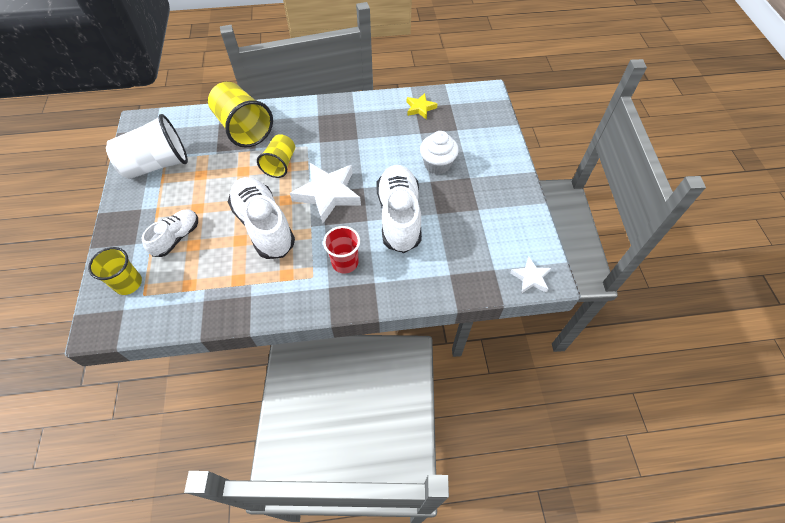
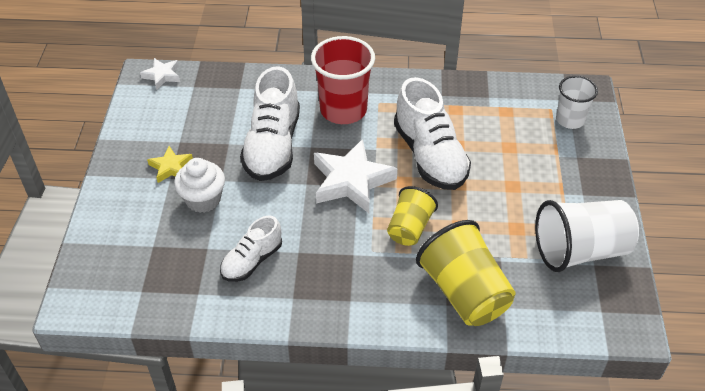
camera: 170 degrees left, 10 degrees down
(128, 283) = (570, 120): yellow cup -> white cup
(177, 238) = (529, 156): white shoe -> white shoe (252, 261)
(345, 262) = (343, 110): red cup -> red cup, size x1.65
(420, 108) = (190, 289): yellow star -> yellow star (171, 167)

